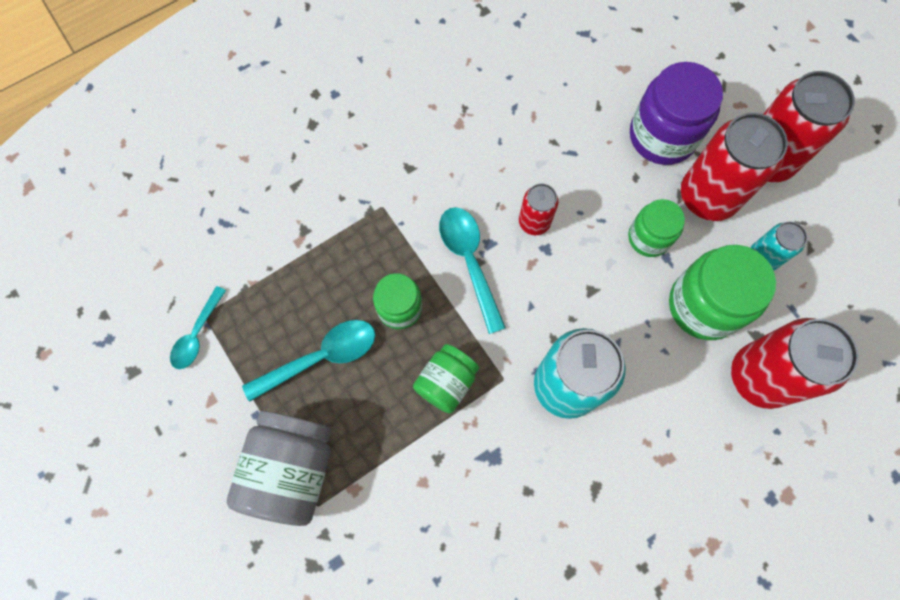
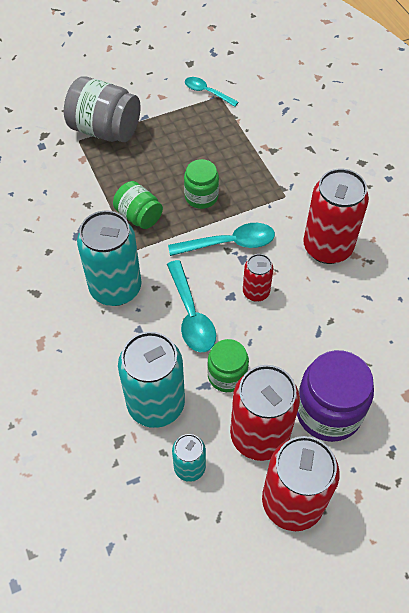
camera: 100 degrees right, 15 degrees down
(321, 357) = (175, 150): turquoise spoon -> turquoise spoon (191, 315)
(704, 305) = (156, 404): green jar -> turquoise can
(759, 376) = (83, 432): red can -> red can (327, 247)

